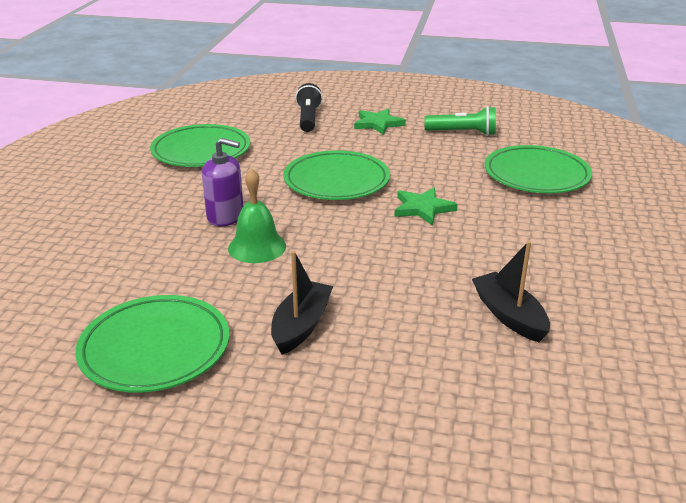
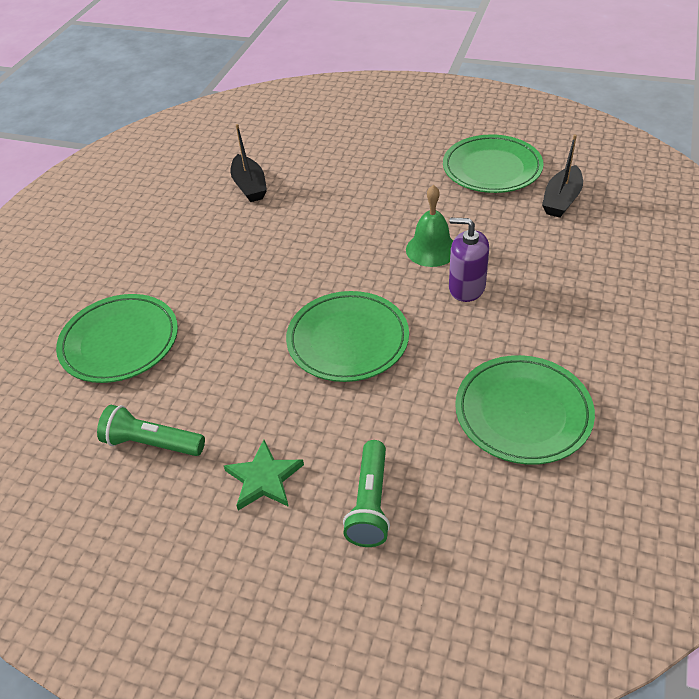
camera: 170 degrees left, 15 degrees up
(301, 326) = (394, 181): black boat -> black boat (561, 200)
(308, 118) = (370, 503): black flashlight -> green flashlight
(423, 208) = (268, 293): green star -> none

